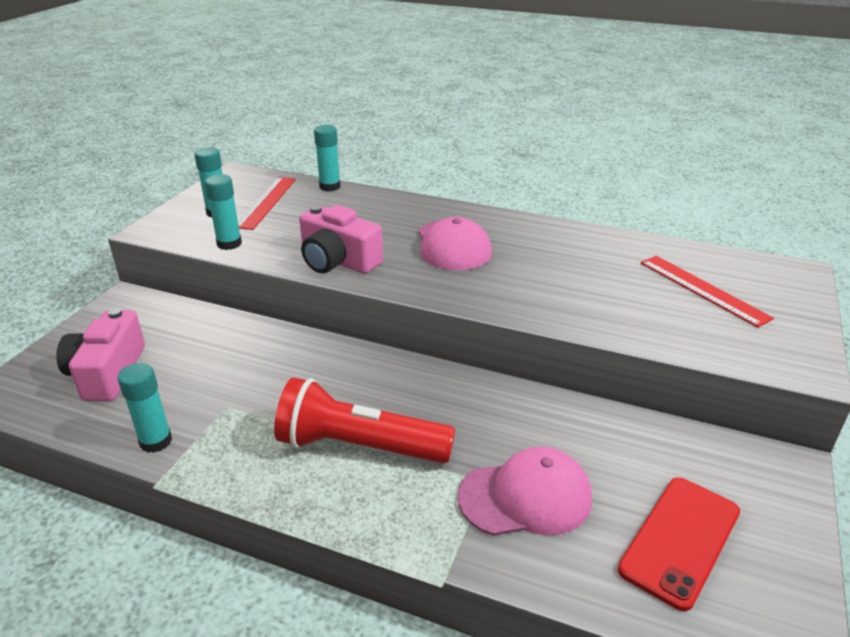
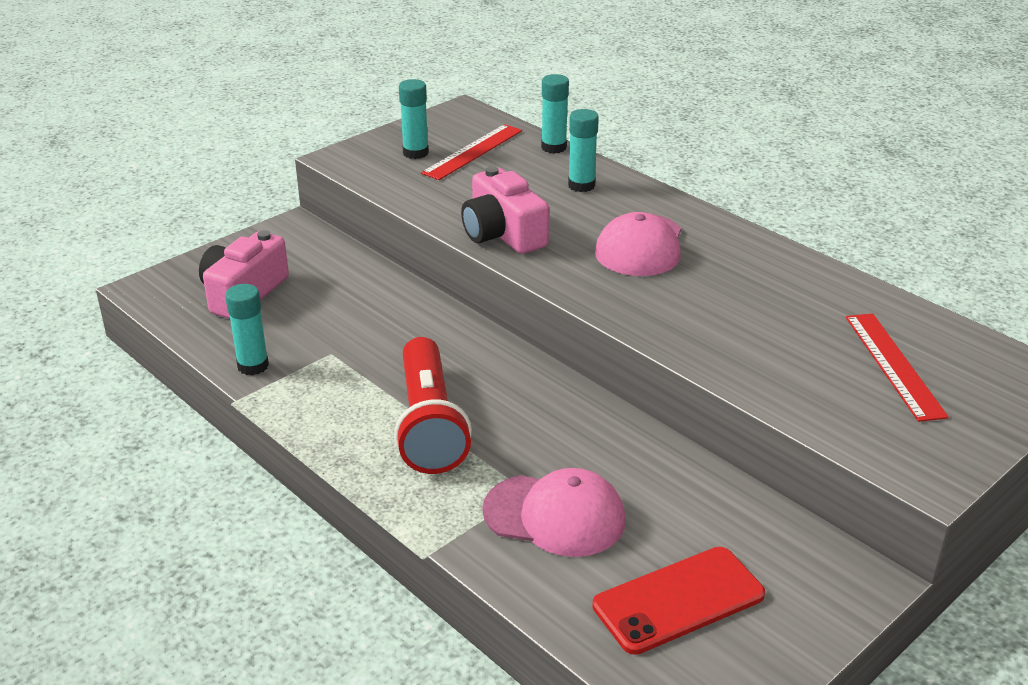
camera: 25 degrees right, 0 degrees up
(229, 243) = (406, 190): turquoise glue stick -> turquoise glue stick (581, 185)
(360, 446) = (429, 424): red flashlight -> red flashlight turned 135 degrees counterclockwise

